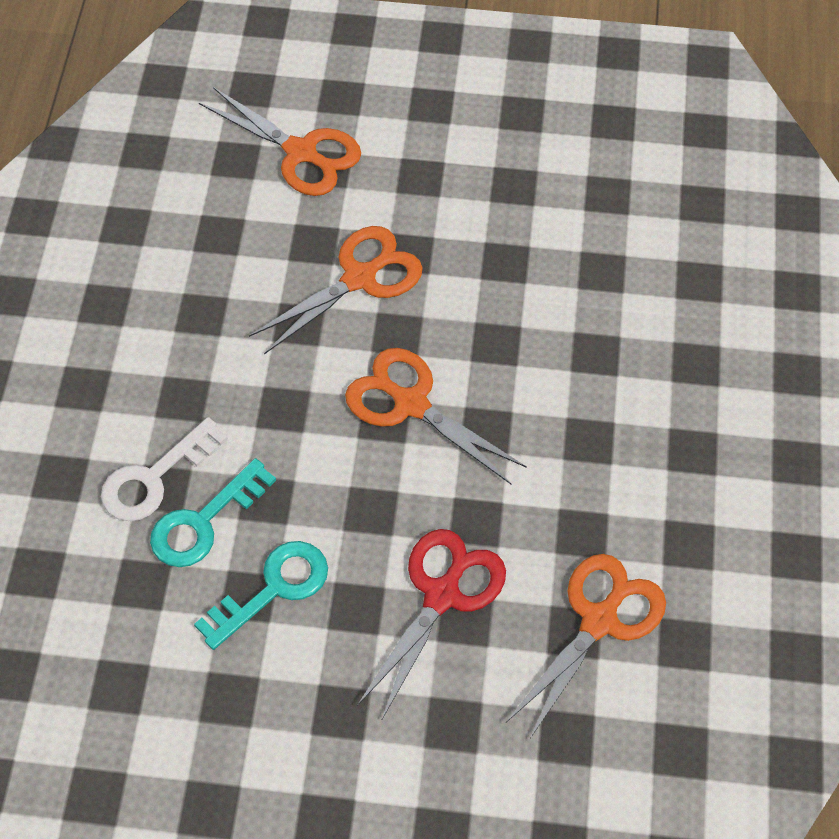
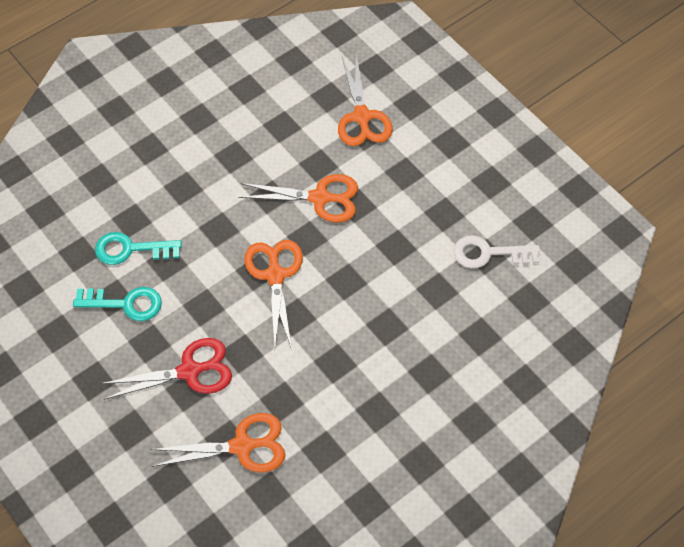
camera: 45 degrees right, 0 degrees up
(154, 478) = (133, 213): white key -> white key (488, 253)

